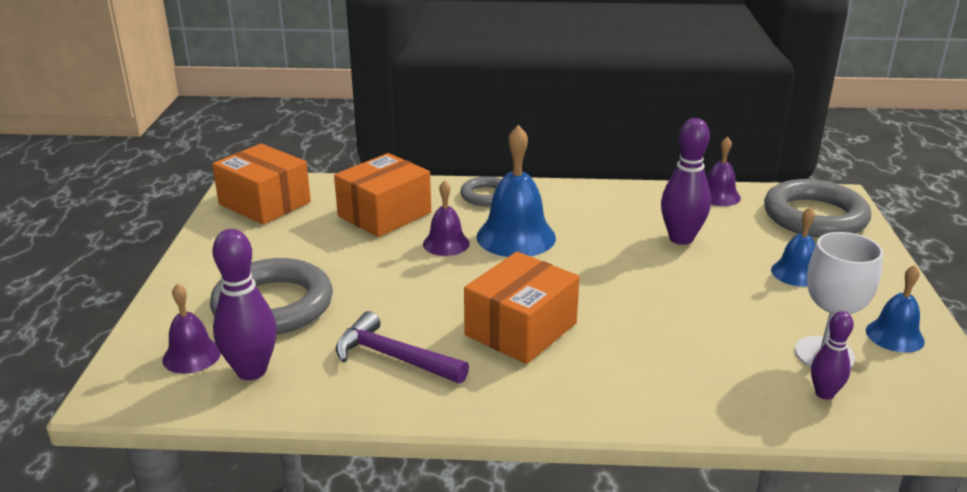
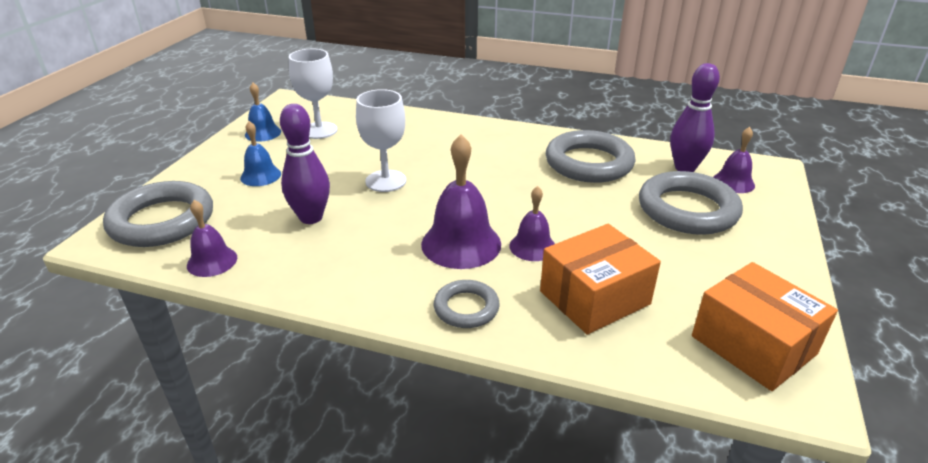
camera: 165 degrees left, 5 degrees up
(393, 357) = (589, 163): purple hammer -> grey ring
(516, 237) = (461, 244): blue bell -> purple bell
(521, 329) = (496, 167): orange box -> none
(645, 288) = (386, 181): none -> white goblet
(824, 393) = (346, 116): purple bowling pin -> none

